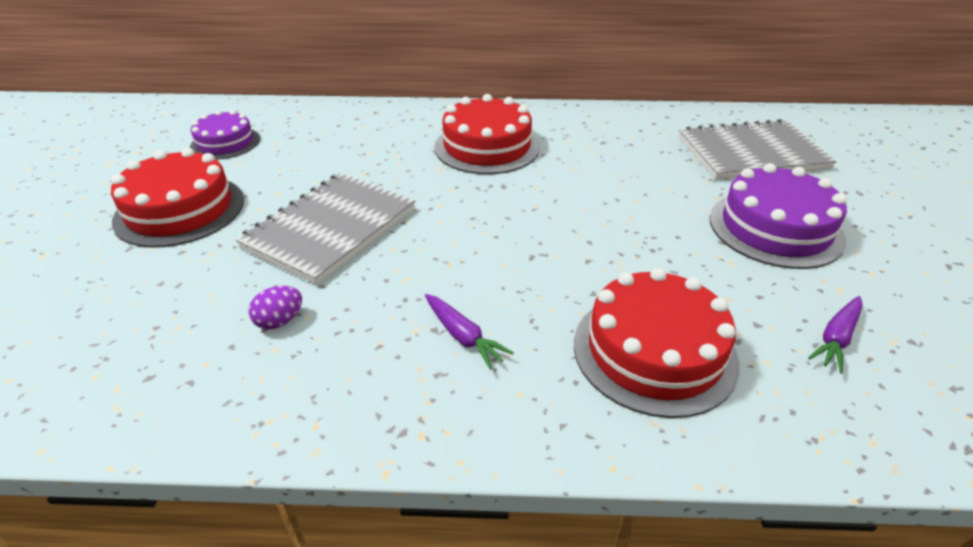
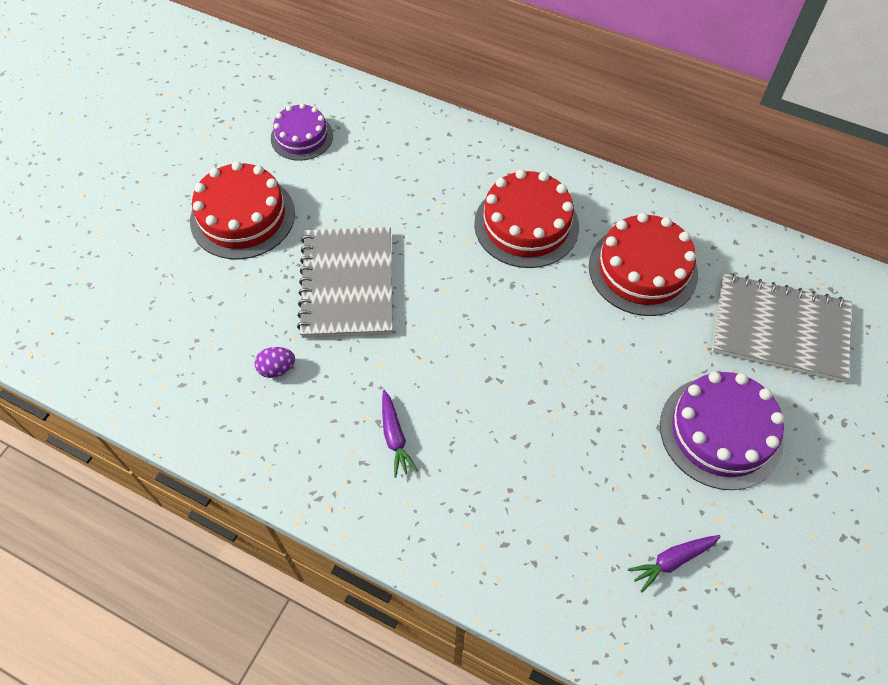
camera: 25 degrees right, 20 degrees up
(330, 229) = (347, 284): grey notebook -> grey notebook turned 60 degrees counterclockwise
(654, 351) = (523, 510): red cake -> red cake (642, 270)

